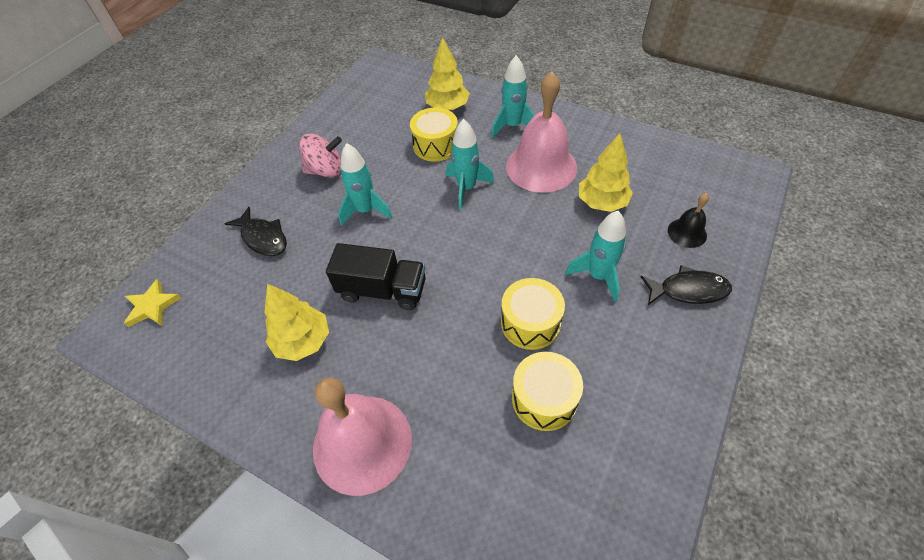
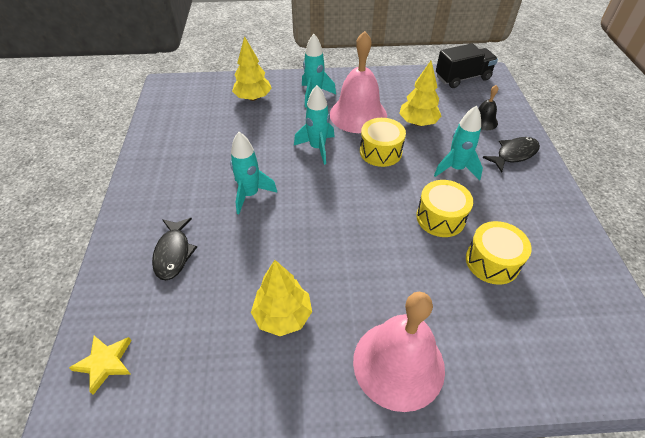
camera: 35 degrees left, 5 degrees down
(263, 238) = (173, 253): black fish -> black fish turned 75 degrees clockwise
(326, 170) = (188, 178): pink spinning top -> none
(382, 290) = (315, 246): black truck -> black truck (462, 78)
(436, 145) = (267, 127): yellow drum -> yellow drum (380, 152)

